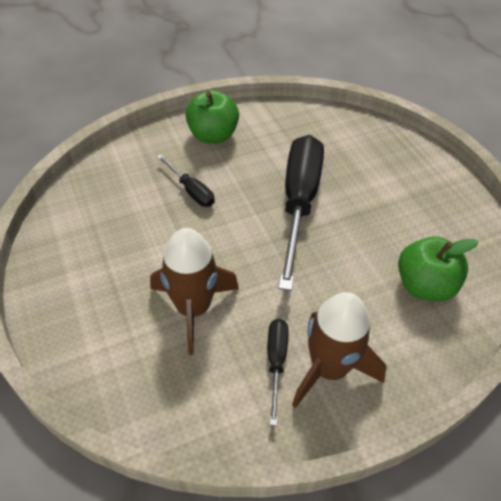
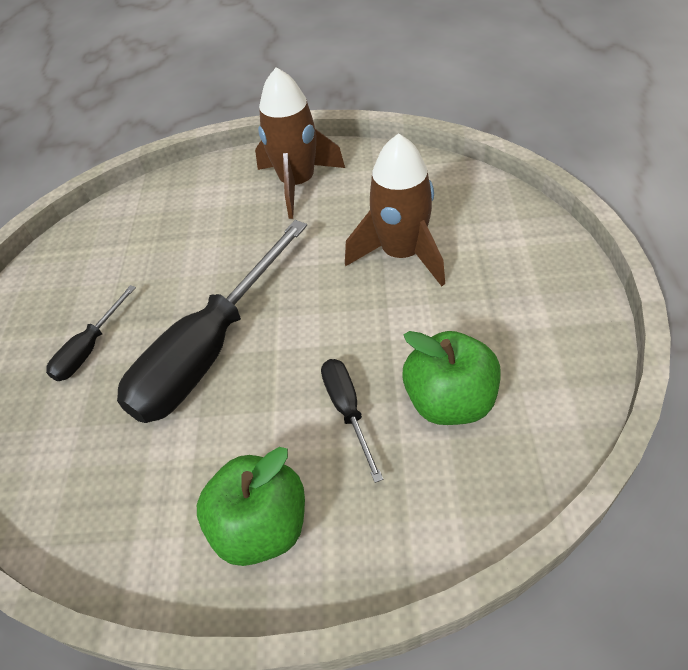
camera: 150 degrees left, 0 degrees up
(276, 362) = (341, 196): black screwdriver -> black screwdriver (89, 349)
(424, 285) = (156, 227): green apple -> green apple (450, 401)

